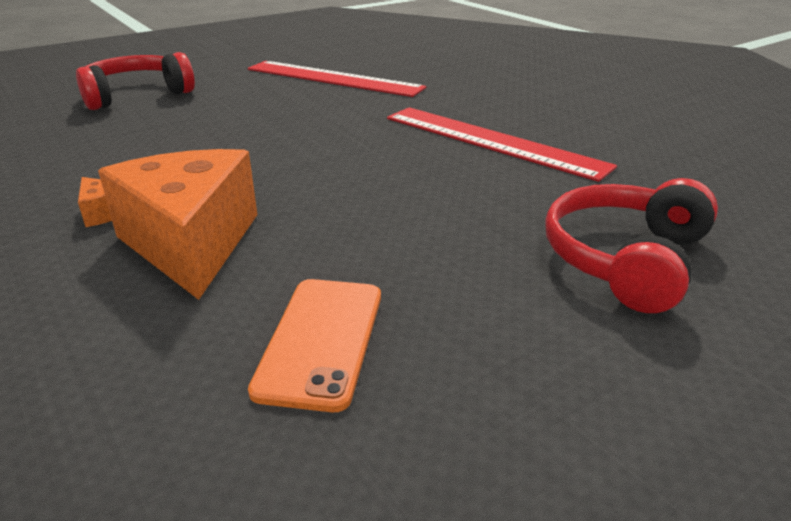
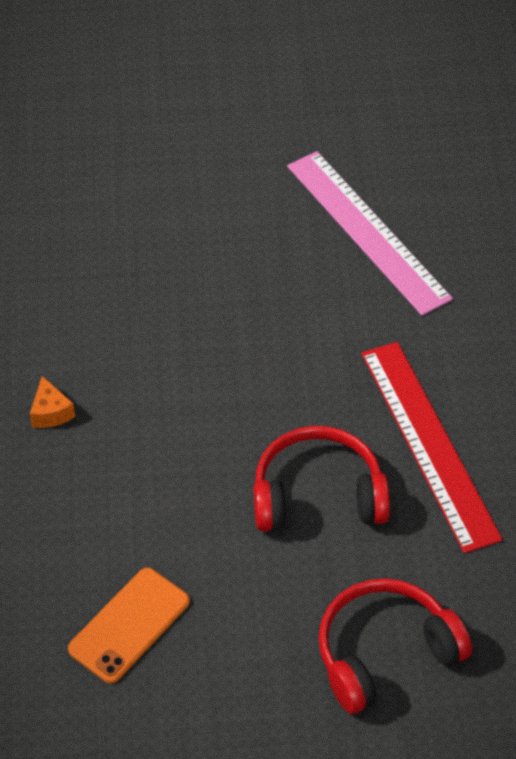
camera: 30 degrees right, 20 degrees up
(136, 95) = (146, 189): red headphones -> red headphones (318, 495)
(191, 243) = (95, 484): orange cheese -> none
(333, 78) = (367, 231): red ruler -> pink ruler

